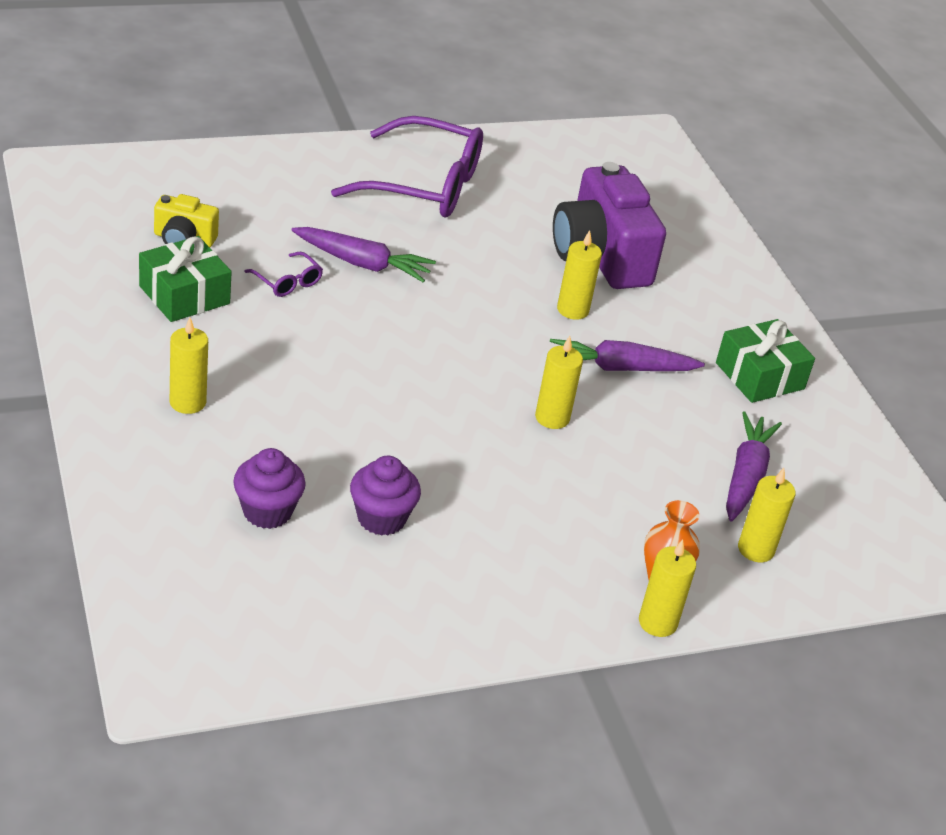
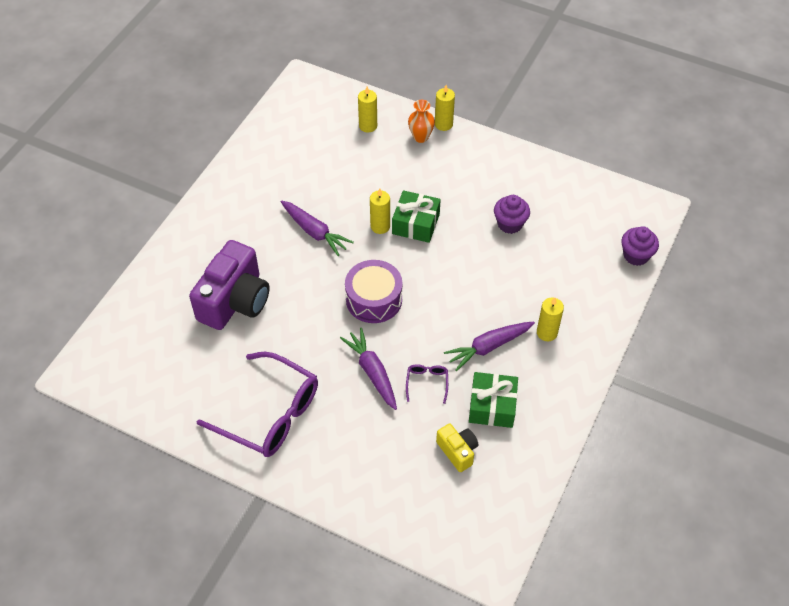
camera: 130 degrees left, 15 degrees up
(267, 511) = (557, 254): purple cupcake -> purple cupcake (636, 255)
(424, 185) = (270, 414): purple glasses -> purple glasses turned 150 degrees clockwise
(451, 332) = (374, 299): none -> purple drum
(572, 310) = (295, 277): yellow candle -> none
(745, 476) = (329, 153): purple carrot -> purple carrot (488, 347)
(759, 376) = (254, 191): green gift -> green gift (416, 224)

